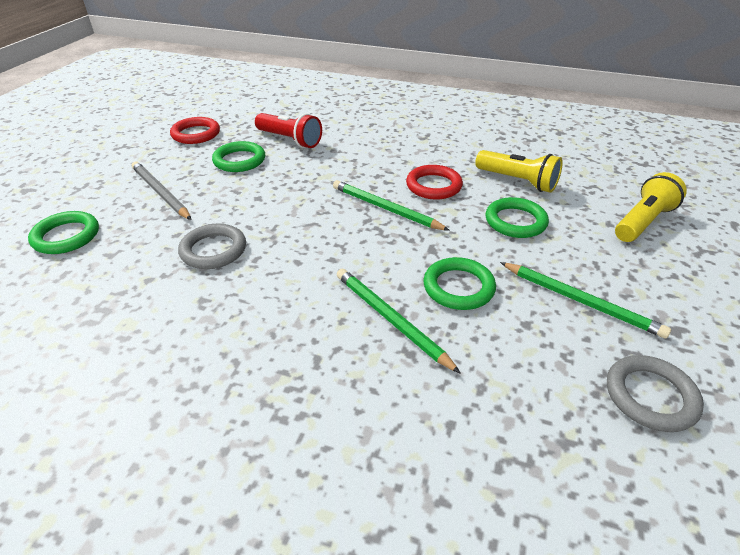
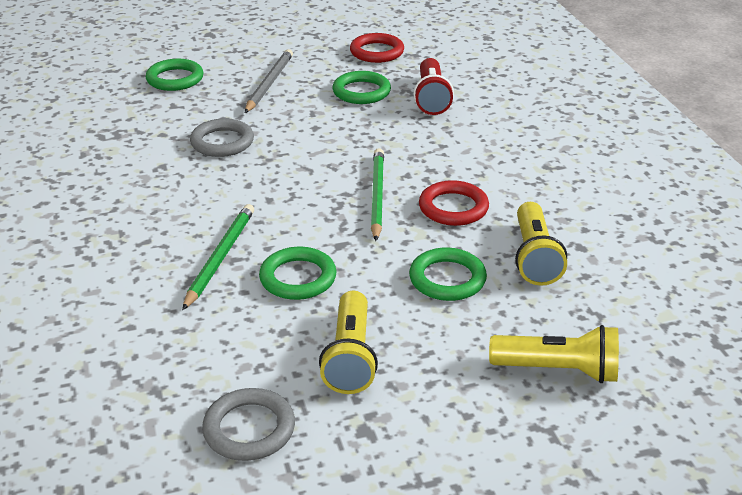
camera: 55 degrees right, 5 degrees down
(581, 301) = (350, 357): green pencil -> yellow flashlight

